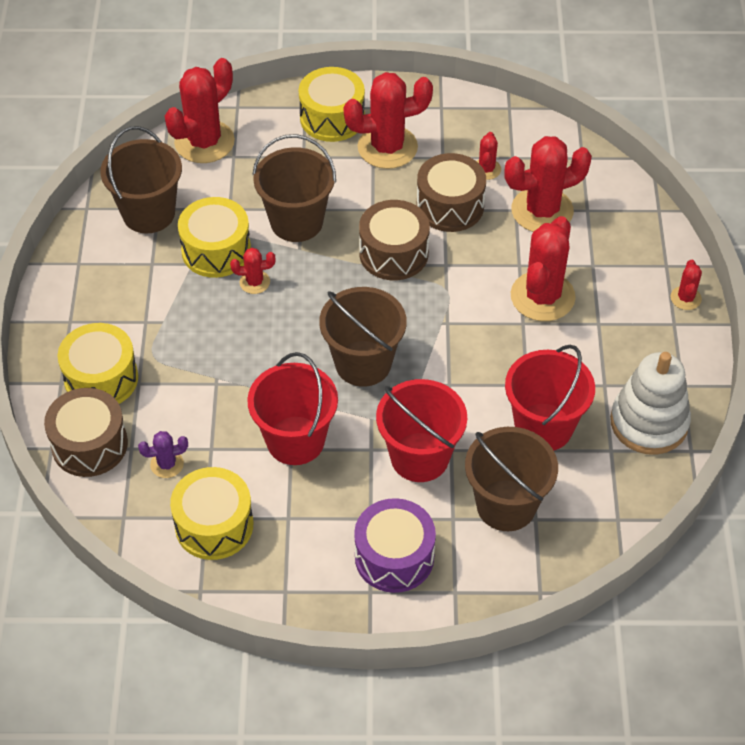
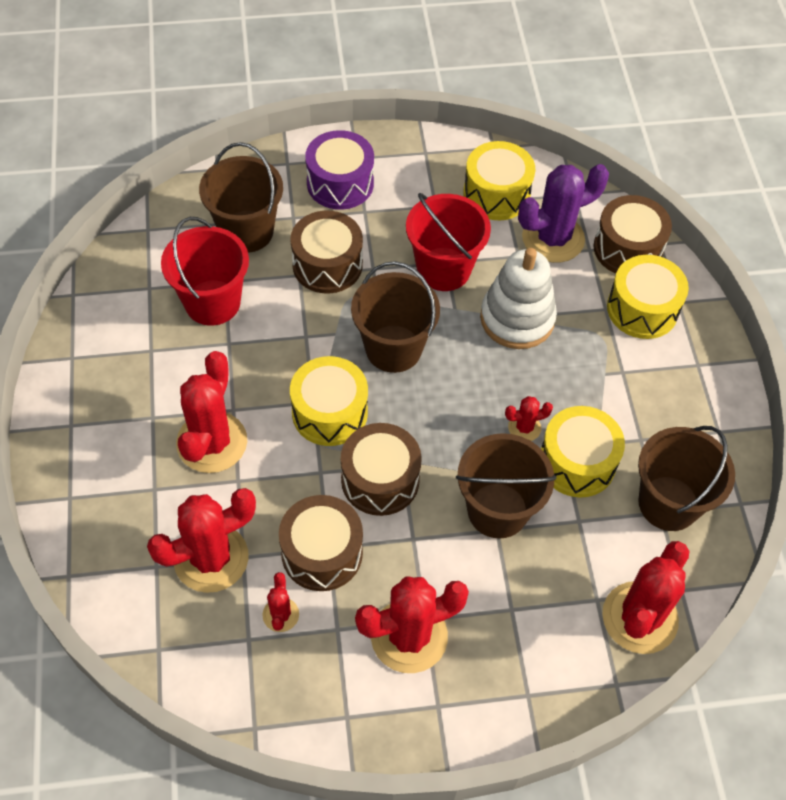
camera: 170 degrees right, 5 degrees up
(167, 464) = (553, 238): purple cactus -> purple cactus, size x2.09
(332, 118) = (488, 679): yellow drum -> yellow drum (329, 412)
(419, 457) = (327, 265): red bucket -> brown drum
(649, 422) = (110, 316): white stacking toy -> white stacking toy (517, 318)
(685, 298) = (53, 457): red cactus -> none

